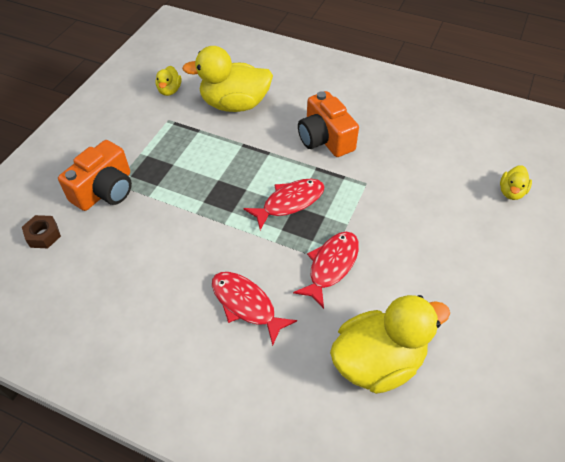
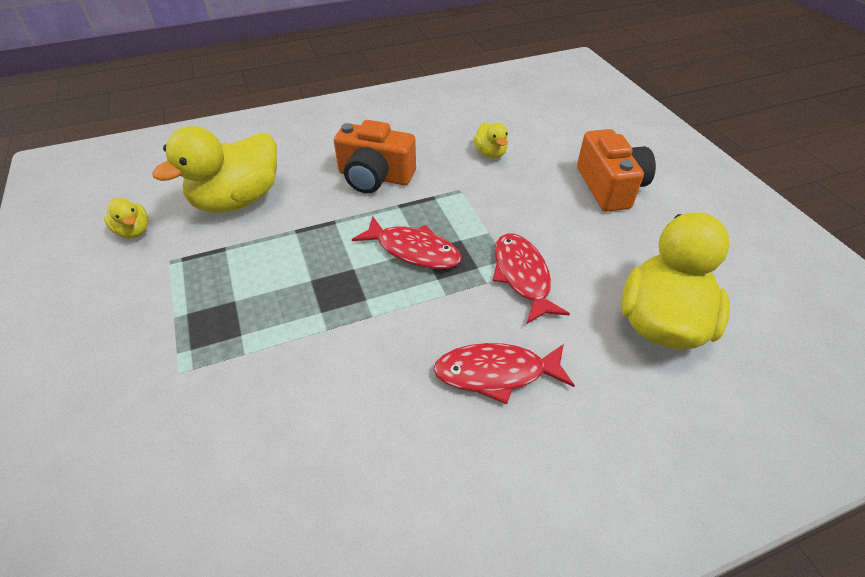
camera: 45 degrees left, 5 degrees down
(43, 235) = (137, 515): brown nut -> none
(105, 190) = (172, 390): orange camera -> orange camera (610, 187)
(289, 202) = (413, 250): red fish -> red fish turned 105 degrees clockwise
(511, 192) = (571, 129): yellow duck -> yellow duck (490, 153)

